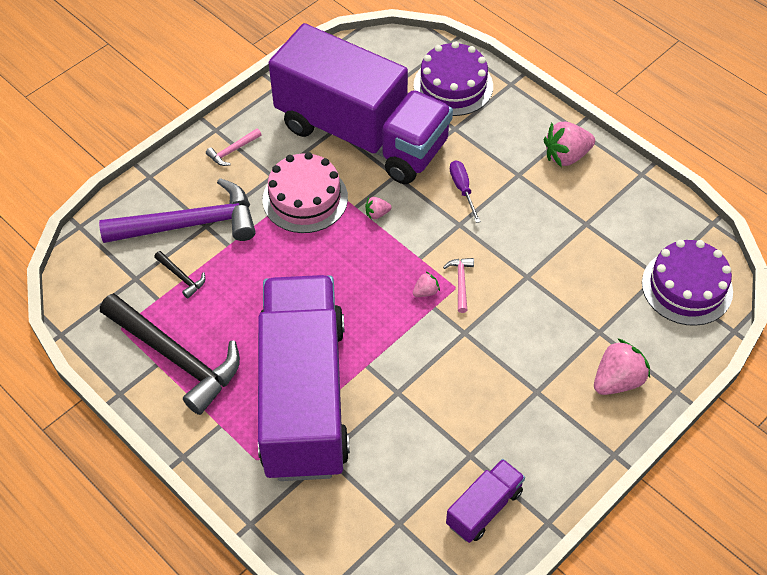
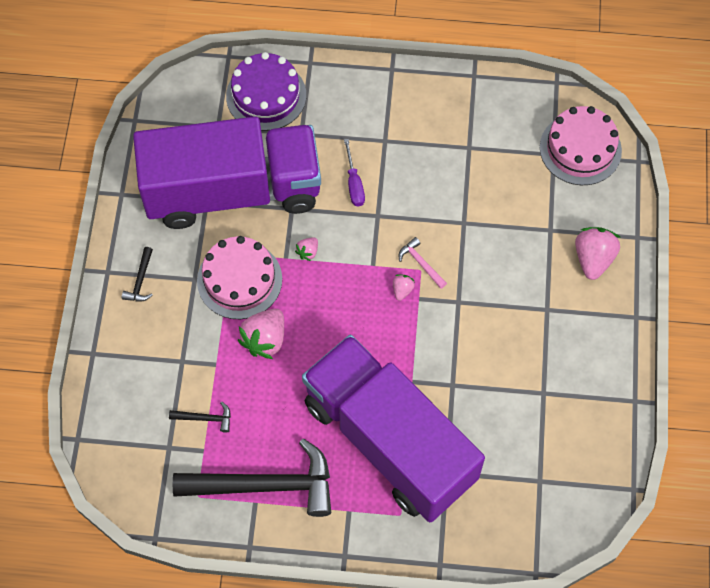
camera: 40 degrees left, 10 degrees up
(190, 224) = (168, 369): purple hammer -> none
(232, 151) = (140, 280): pink hammer -> black hammer
(462, 189) = (354, 183): purple screwdriver -> purple screwdriver turned 135 degrees counterclockwise
(484, 508) = (586, 424): purple truck -> none
(566, 156) = (407, 99): pink strawberry -> pink strawberry (265, 340)
(687, 287) = (580, 149): purple cake -> pink cake

